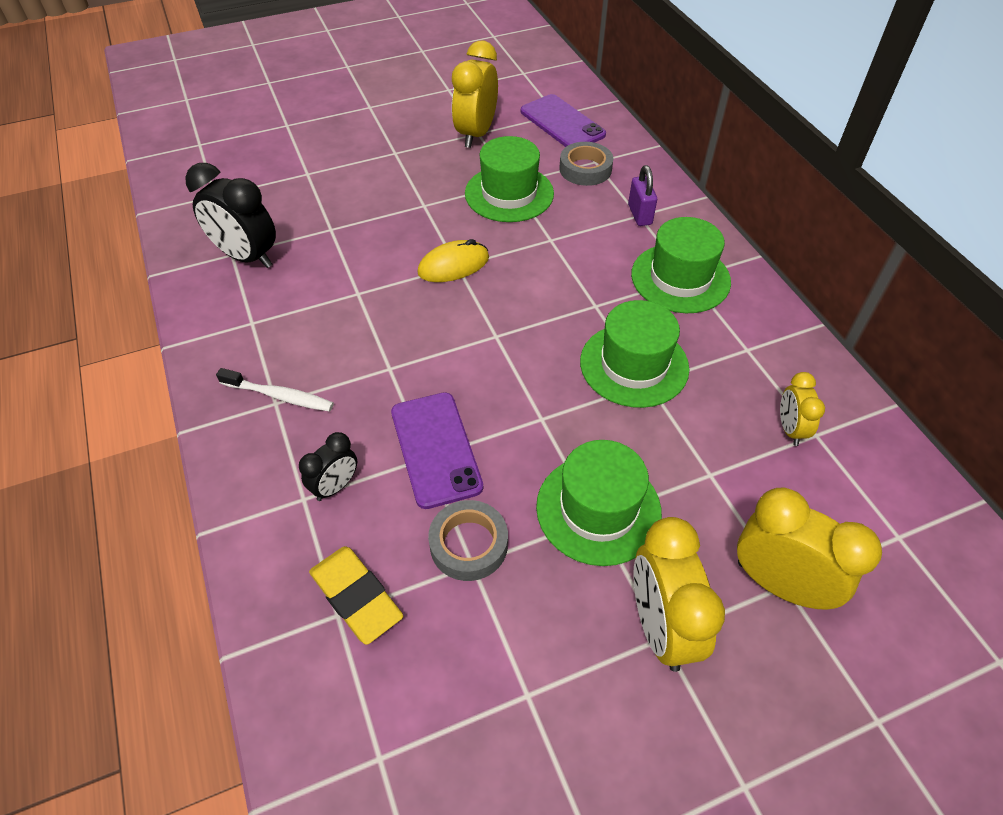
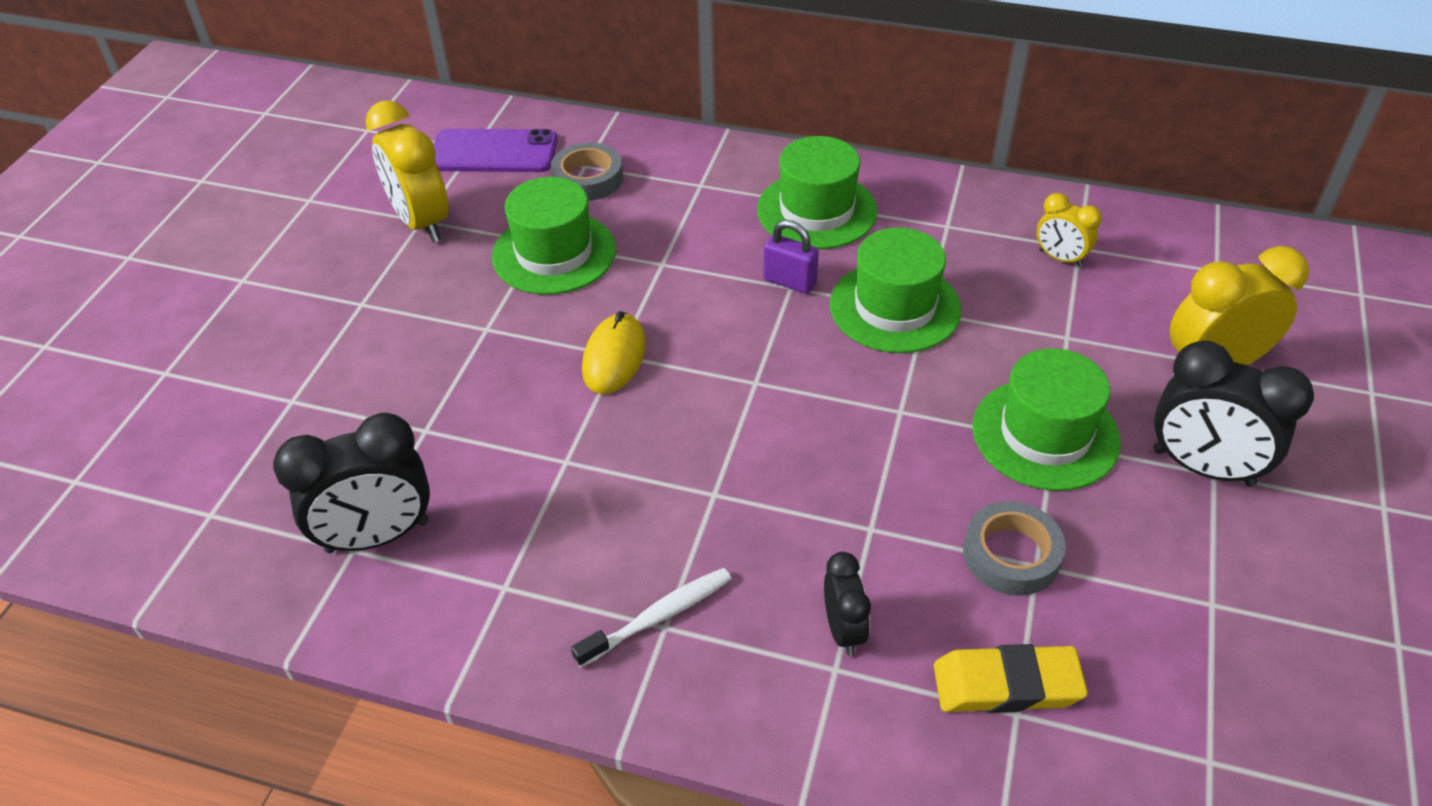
camera: 50 degrees left, 5 degrees down
(436, 449) = (866, 515): purple phone -> none
(639, 215) = (701, 184): purple padlock -> purple padlock (790, 282)
(661, 626) = (1202, 467): yellow clock -> black clock

